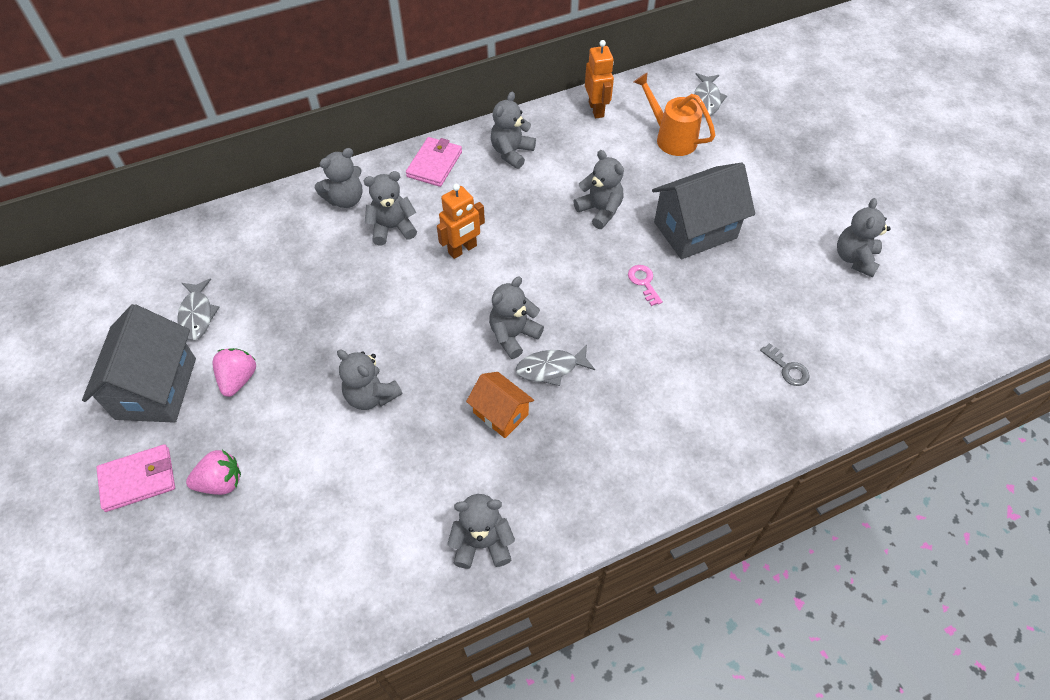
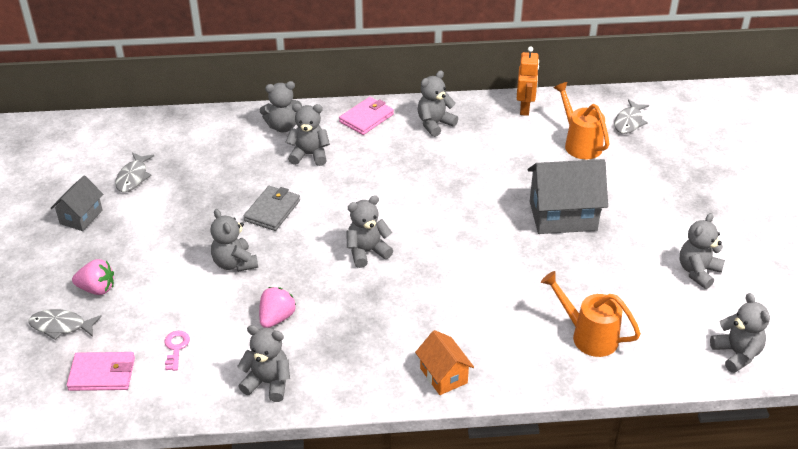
camera: 20 degrees right, 15 degrees down
(138, 479) = (41, 271): pink wallet -> pink wallet (102, 374)
(156, 388) = (81, 217): grey house -> grey house, size x0.57
(238, 379) = (142, 226): pink strawberry -> pink strawberry (276, 318)
(383, 312) = (272, 210): none -> grey wallet
(462, 249) = (358, 183): orange robot -> none
(500, 414) = (328, 302): orange house -> orange house (443, 375)
(551, 368) = (385, 282): grey fish -> grey fish (61, 326)
(600, 210) = (487, 182): grey teddy bear -> grey teddy bear (736, 354)
(644, 282) = (496, 242): pink key -> pink key (176, 348)
(787, 368) = (588, 335): grey key -> orange watering can

